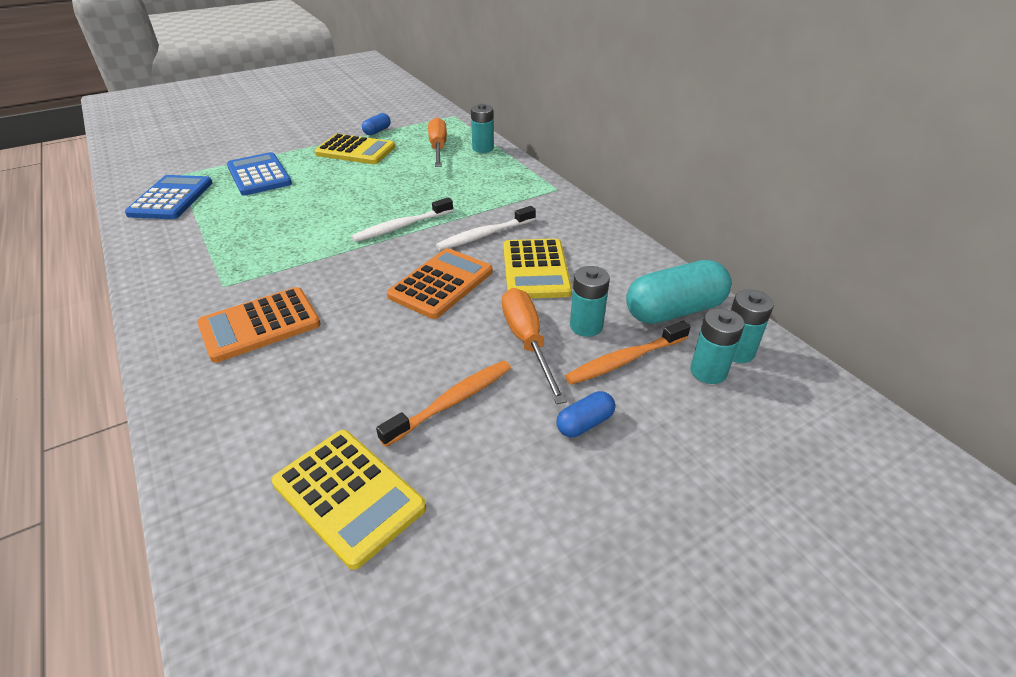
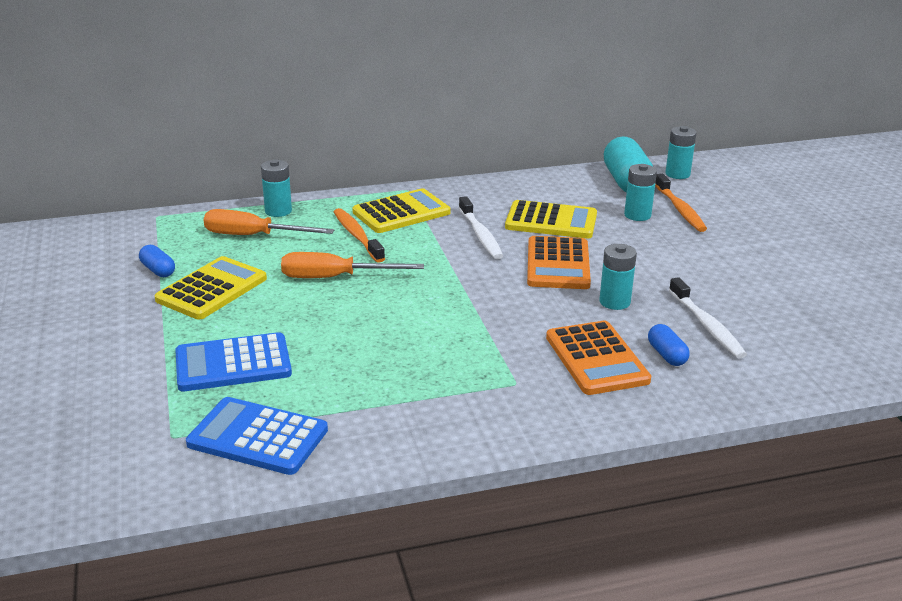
camera: 75 degrees left, 10 degrees down
(348, 495) = (807, 321): yellow calculator -> yellow calculator (401, 212)
(402, 226) = (440, 274): white toothbrush -> white toothbrush (706, 325)
(441, 284) = (558, 264): orange calculator -> orange calculator turned 135 degrees counterclockwise
(451, 402) = (717, 276): orange toothbrush -> orange toothbrush (357, 236)
(527, 342) = (652, 239): orange screwdriver -> orange screwdriver (335, 277)
(584, 423) = (742, 234): blue capsule -> blue capsule (666, 355)
(708, 371) = (696, 187): turquoise battery -> turquoise battery (614, 302)

